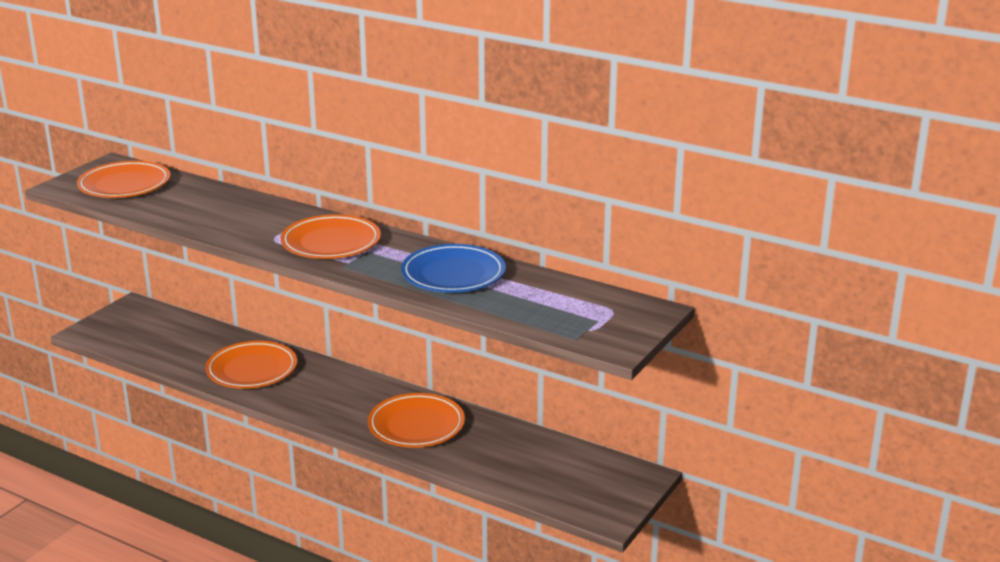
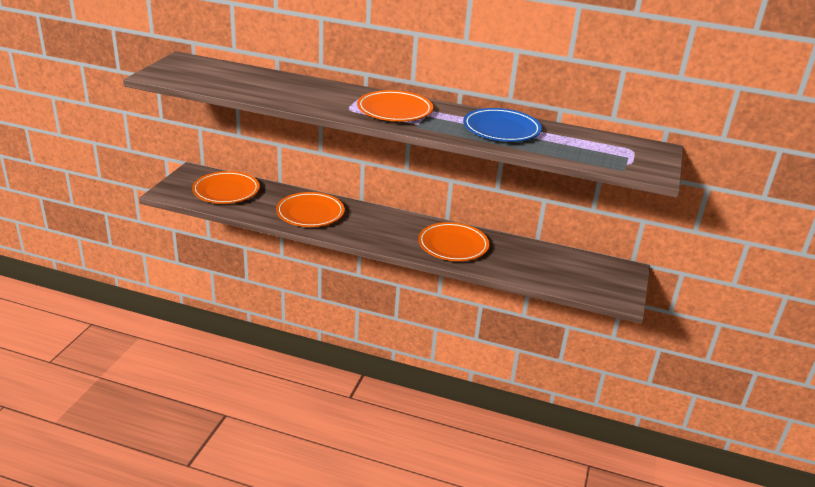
camera: 15 degrees left, 5 degrees up
(124, 185) = (203, 74): orange plate -> orange plate (226, 191)

